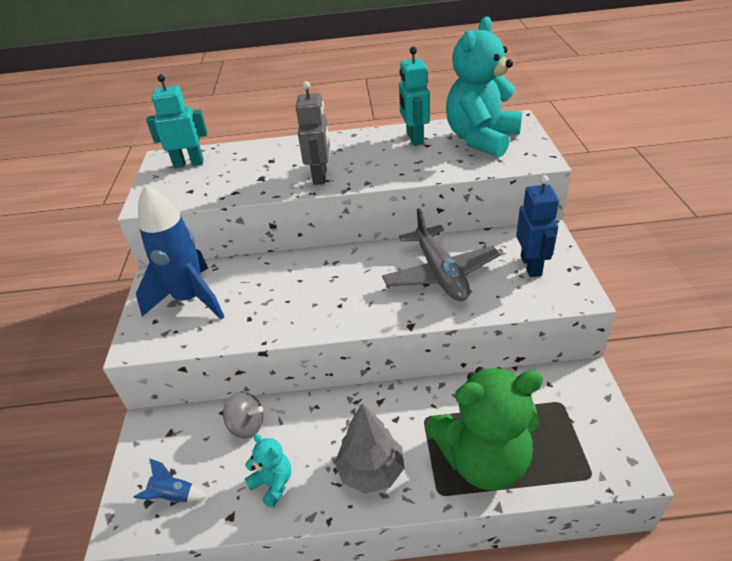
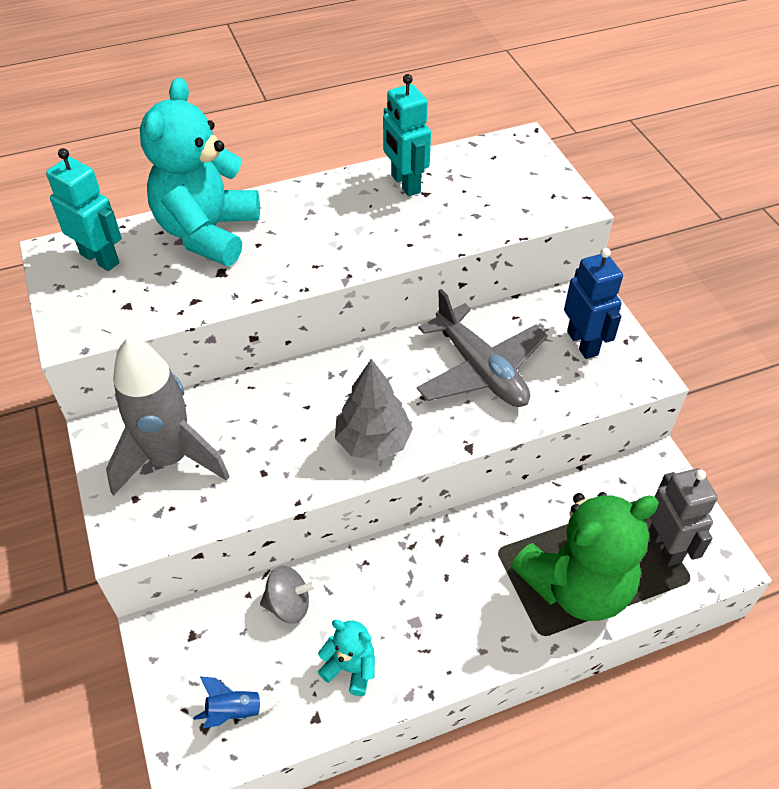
camera: 20 degrees left, 10 degrees up
(189, 163) = (100, 258): turquoise robot -> turquoise robot turned 60 degrees clockwise
(190, 299) = (170, 459): blue rocket -> grey rocket
(320, 176) = (303, 260): grey robot -> grey robot (665, 546)
(371, 471) = (459, 626): grey tree -> grey tree (373, 442)
(481, 139) = (491, 178): turquoise teddy bear -> turquoise teddy bear (208, 233)

